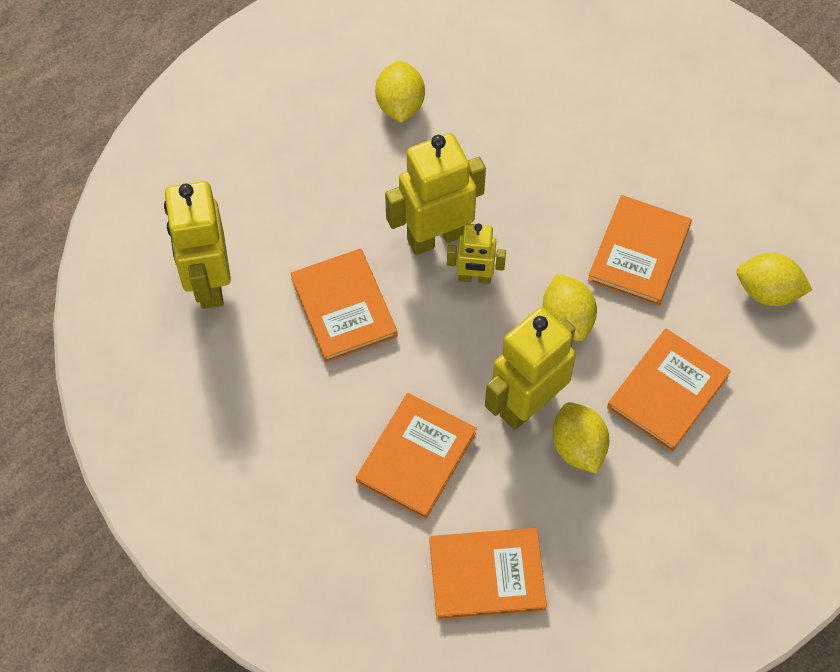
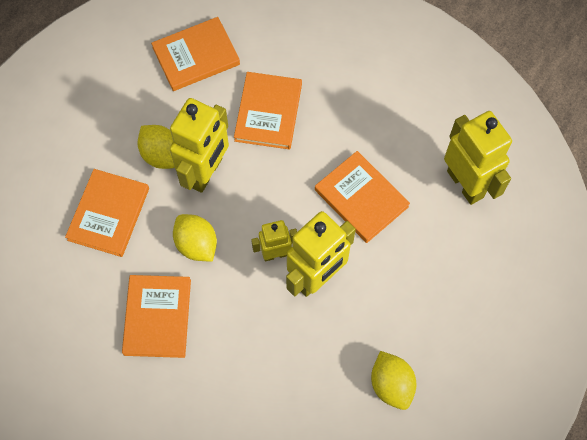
camera: 160 degrees right, 5 degrees up
(768, 291) = (50, 319): yellow lemon -> none

